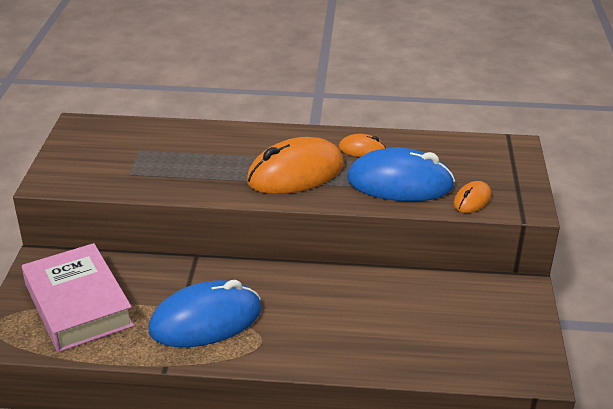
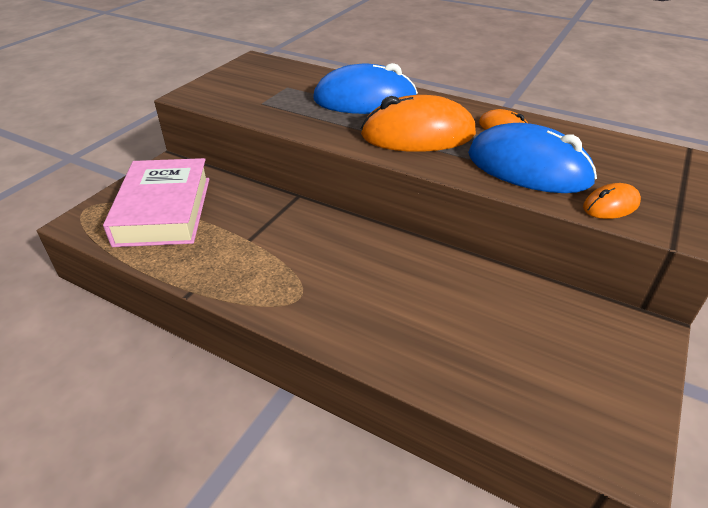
camera: 25 degrees right, 5 degrees up
(206, 320) = (261, 258): blue mouse -> blue mouse (365, 100)

